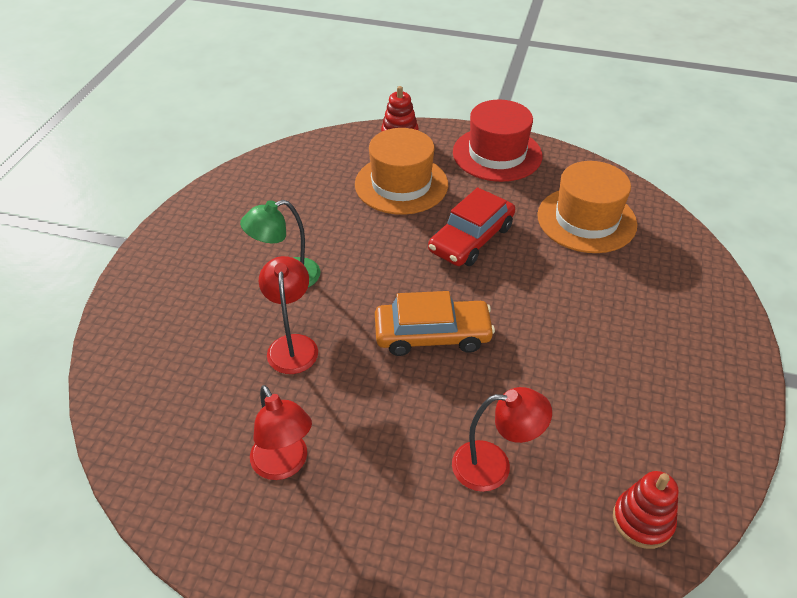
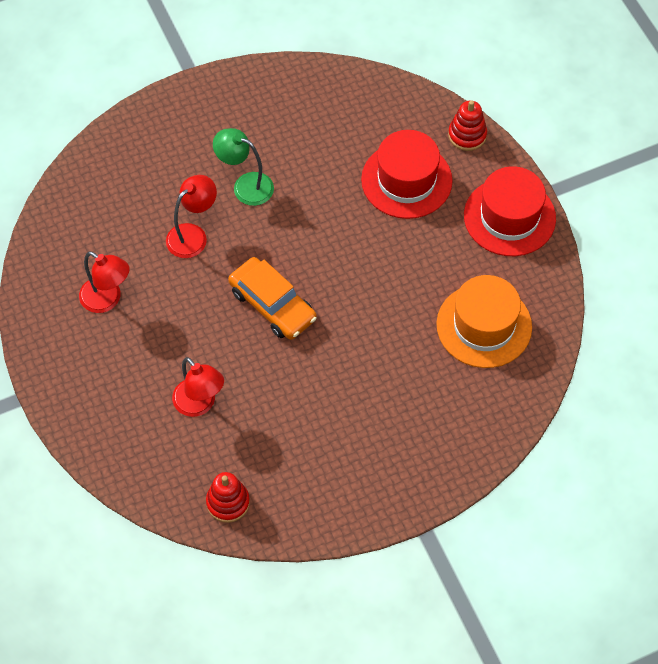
camera: 50 degrees right, 15 degrees up
(284, 465) = (107, 300): red lamp -> red lamp turned 75 degrees counterclockwise
(401, 184) = (406, 180): orange hat -> red hat
(471, 238) = (388, 265): red car -> none

